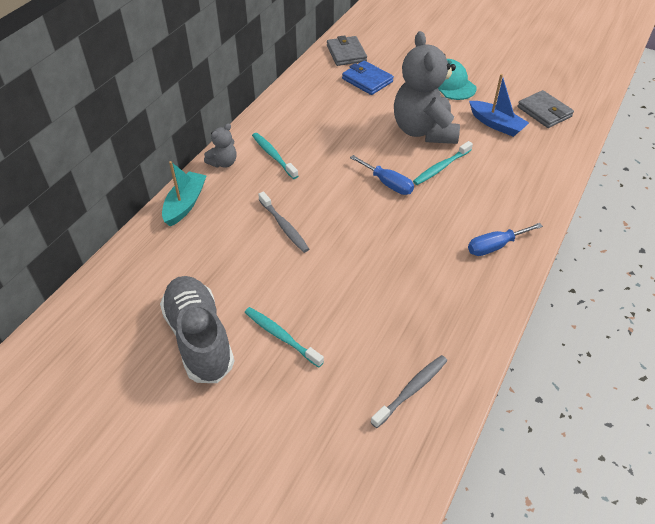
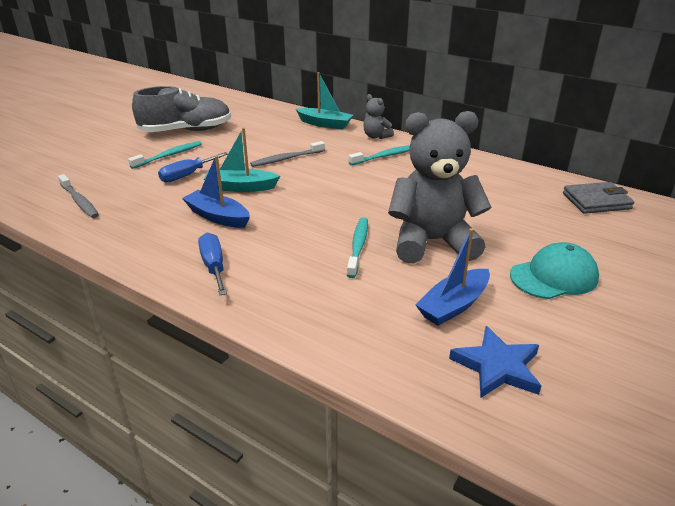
camera: 95 degrees right, 15 degrees down
(355, 253) = (241, 187): none -> turquoise boat
(367, 80) = (537, 211): blue wallet -> none
(388, 184) = (334, 210): blue screwdriver -> blue screwdriver (187, 175)
(417, 259) = (218, 217): none -> blue boat
(441, 167) = (358, 246): turquoise toothbrush -> turquoise toothbrush turned 45 degrees clockwise
(544, 112) = (497, 366): grey wallet -> blue star

